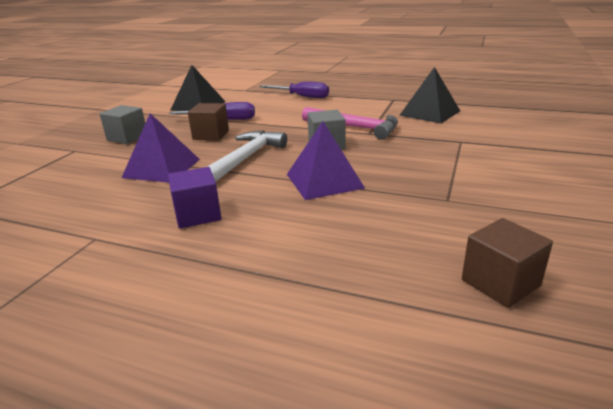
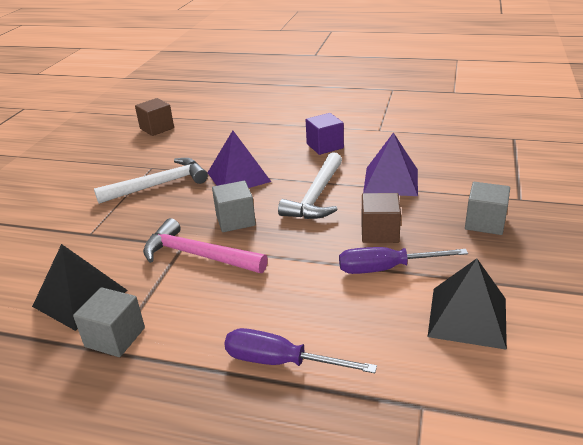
camera: 175 degrees right, 5 degrees up
(393, 102) = (115, 337): none -> grey cube
(420, 177) = (159, 185): none -> white hammer

